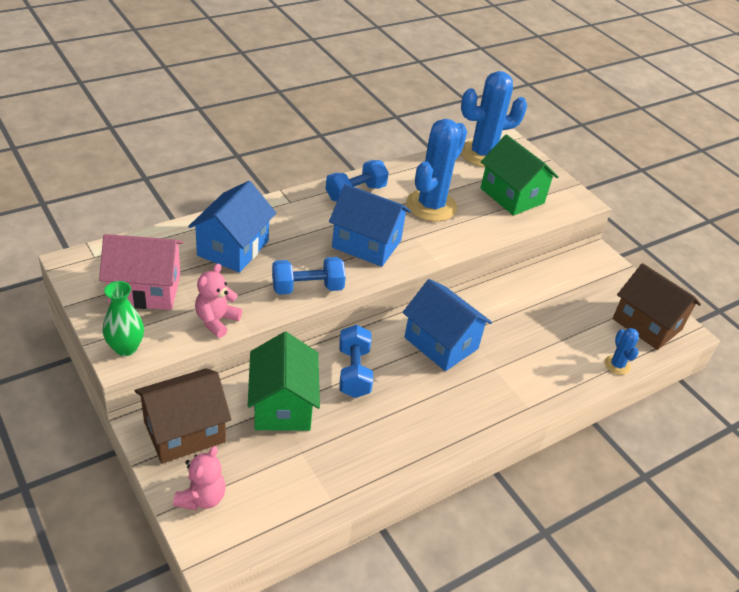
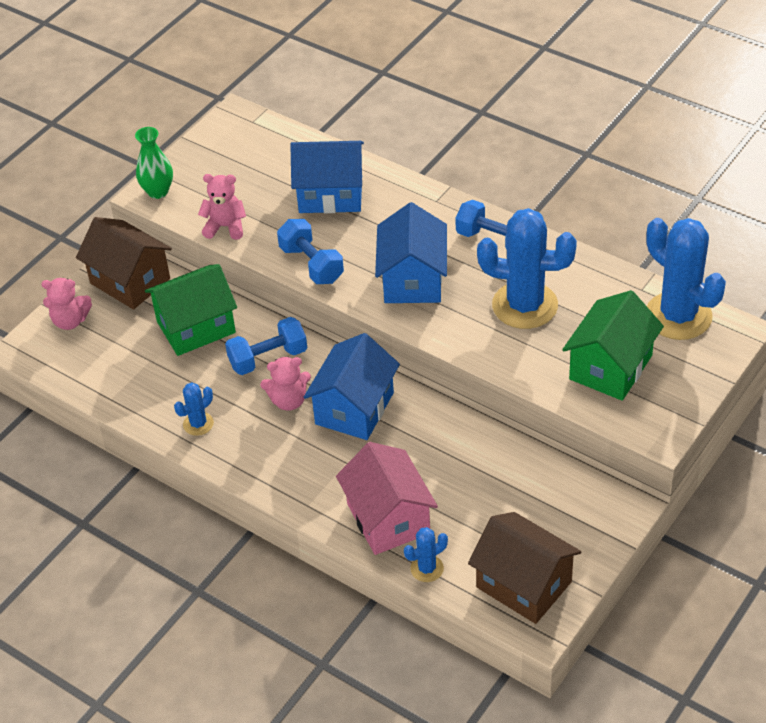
camera: 75 degrees right, 5 degrees up
(145, 289) = (233, 169): pink house -> pink house (388, 518)
(402, 445) = (198, 424): none -> blue cactus
(410, 377) = (288, 400): none -> pink teddy bear
(647, 324) = (524, 584): brown house -> brown house turned 75 degrees counterclockwise

